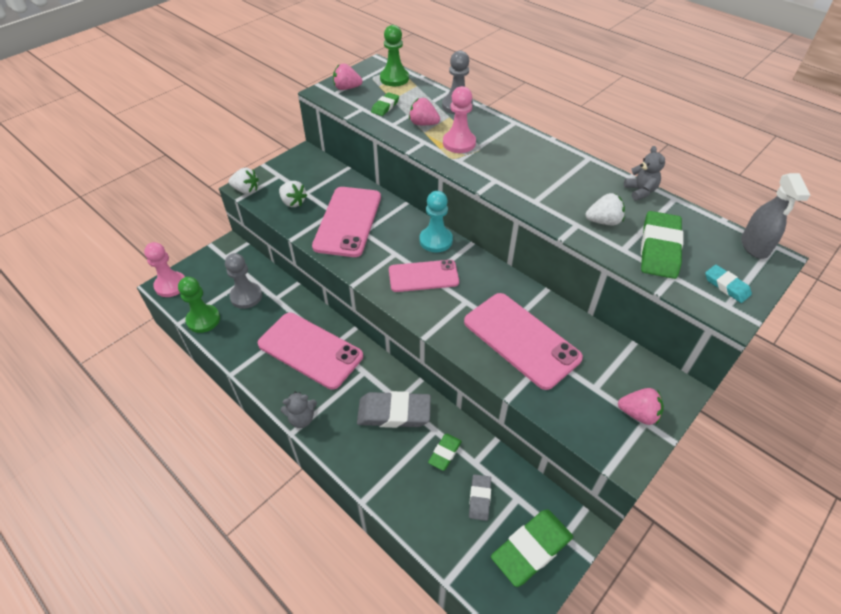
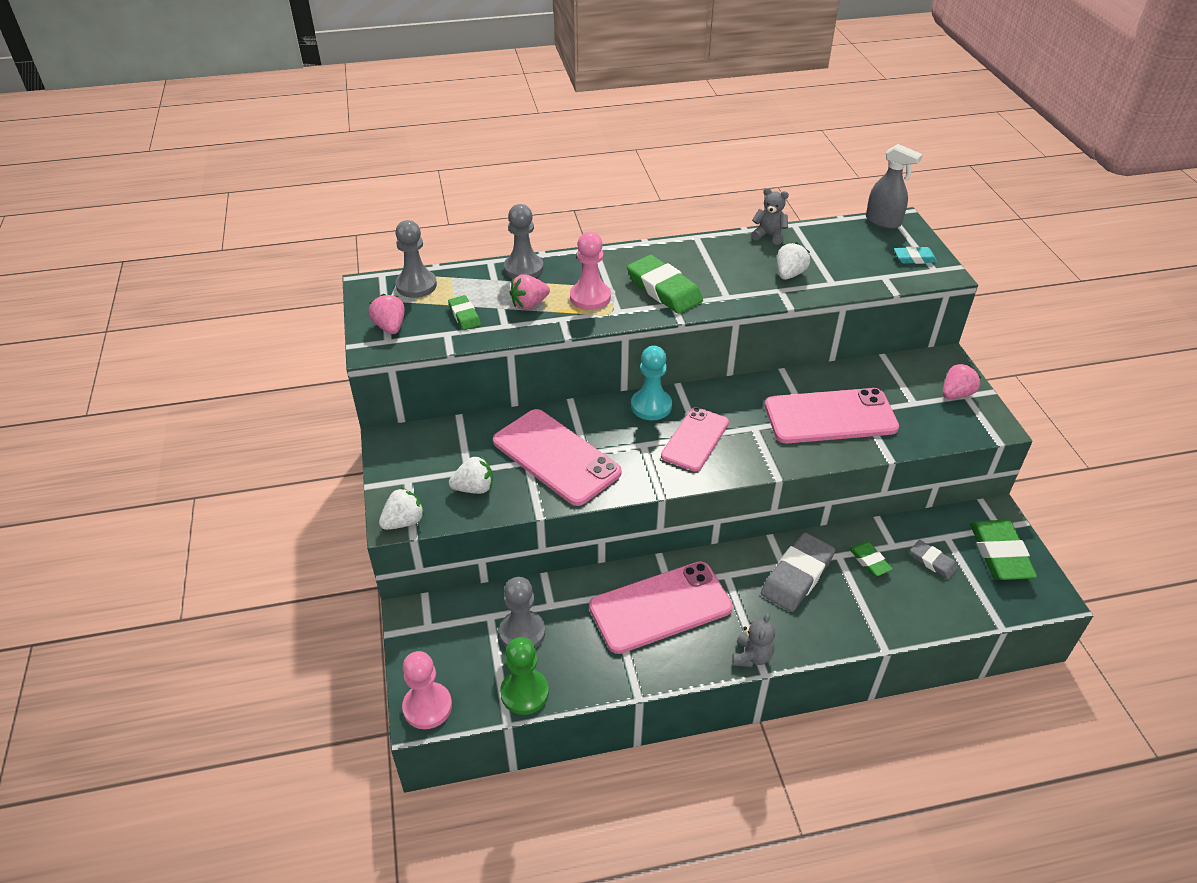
camera: 55 degrees left, 5 degrees down
(347, 88) = (390, 327): pink strawberry -> pink strawberry turned 120 degrees clockwise
(394, 78) = (416, 285): green pawn -> grey pawn
(659, 249) = (847, 265): green eraser -> green eraser (664, 289)

